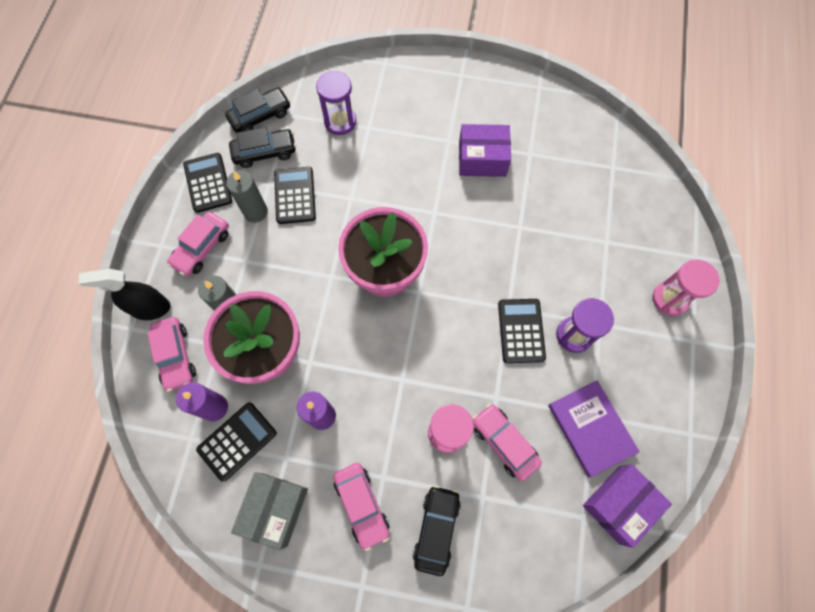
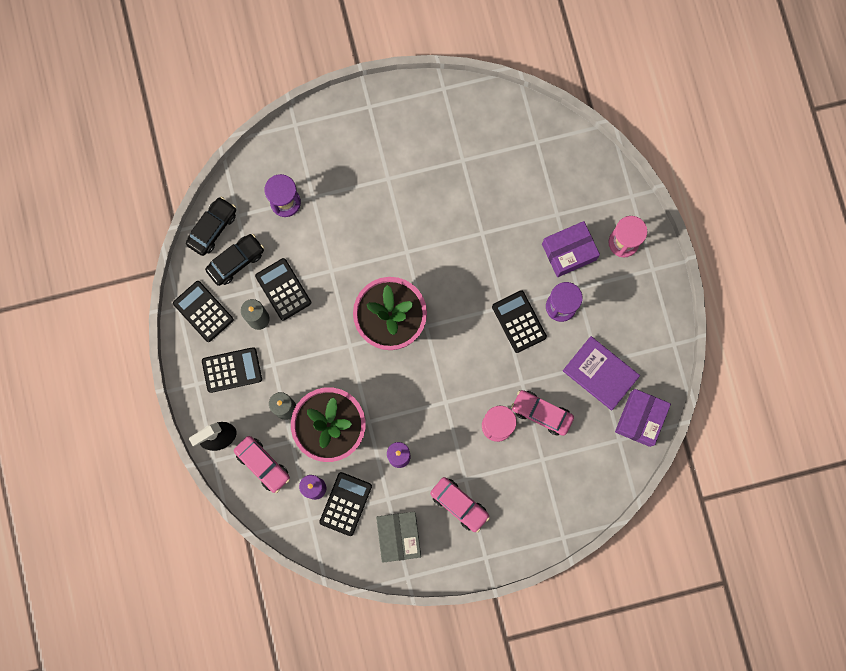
camera: 25 degrees left, 10 degrees up
(202, 248) = (232, 370): pink car -> black calculator
(436, 529) = (519, 496): black car -> none
(482, 159) = (424, 183): purple box -> purple box (569, 252)

